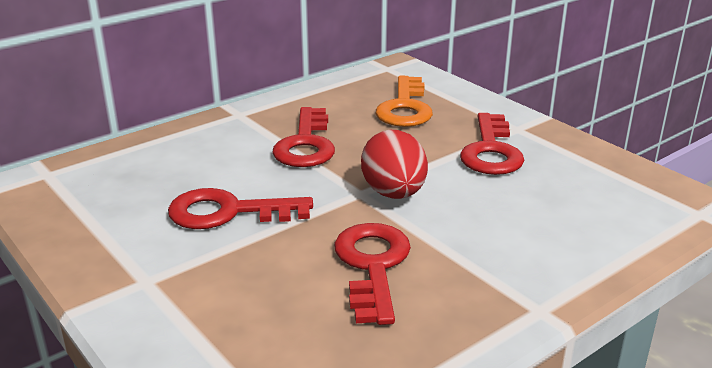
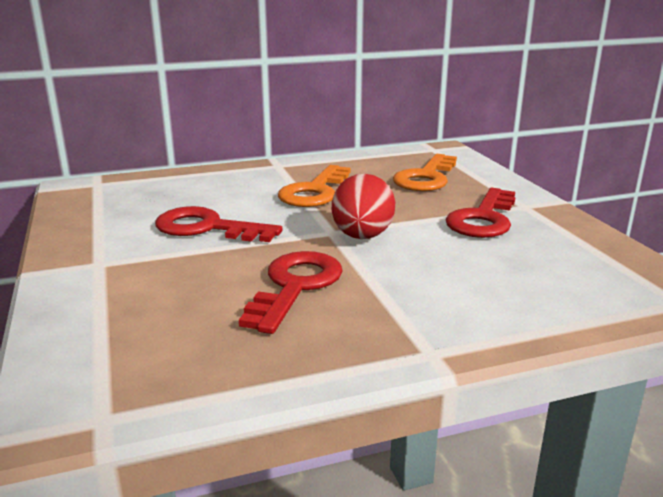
camera: 20 degrees right, 5 degrees down
(306, 144) = (315, 191): red key -> orange key

